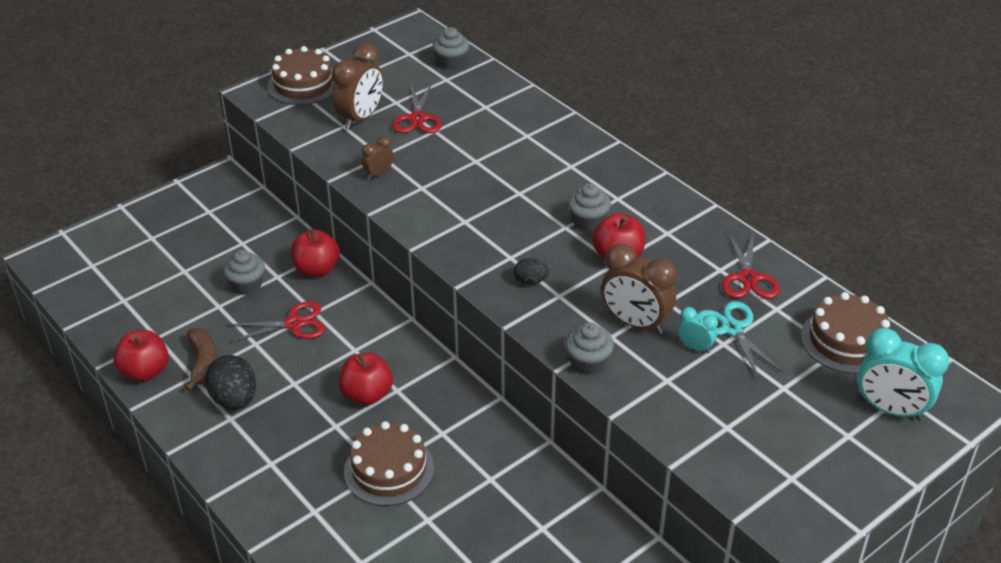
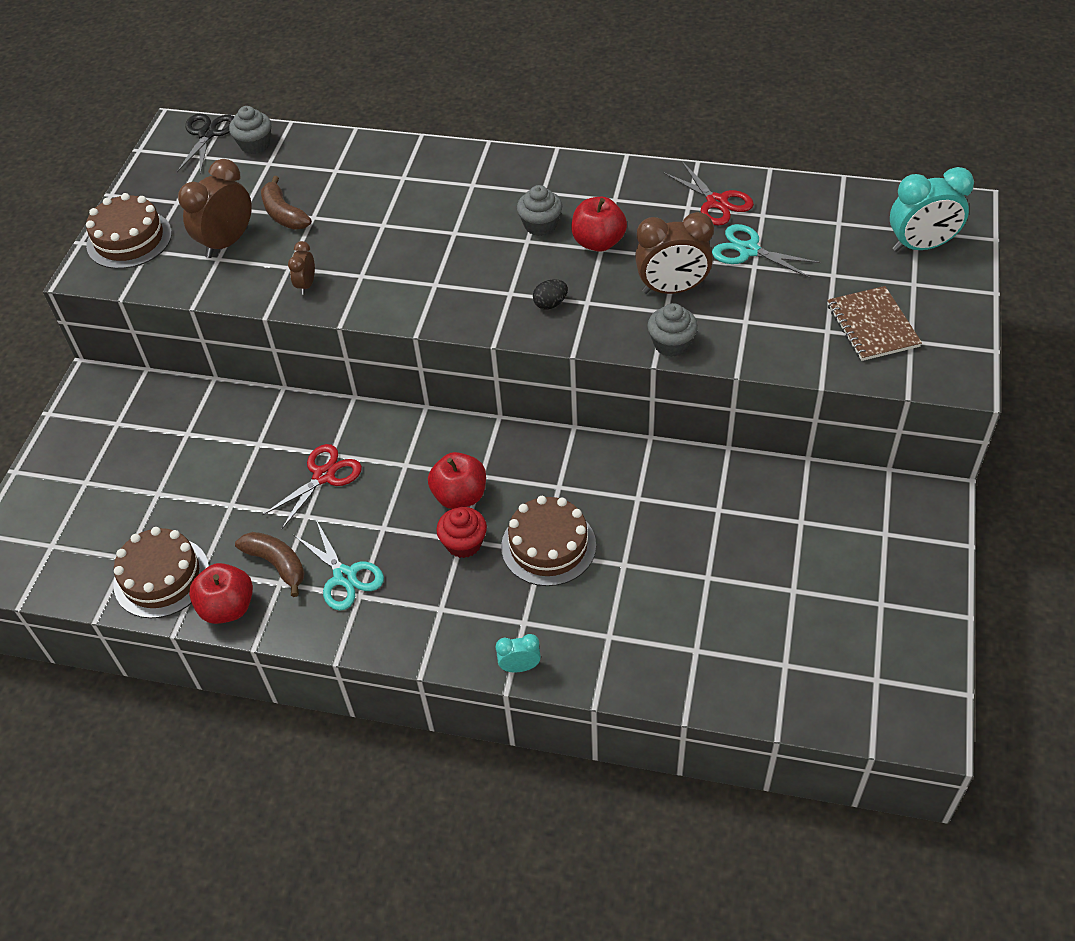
camera: 35 degrees left, 10 degrees up
(234, 400) = (344, 577): black egg -> turquoise scissors
(247, 285) = (237, 468): grey cupcake -> none
(317, 269) = (290, 415): red apple -> none
(334, 429) = (464, 543): none -> red cupcake
(360, 118) = (227, 242): brown clock -> brown clock turned 135 degrees counterclockwise
(417, 118) = (284, 214): red scissors -> brown banana
(428, 40) = (207, 134): none -> black scissors
(695, 347) = (737, 281): turquoise clock -> turquoise clock (520, 667)
(770, 446) = (872, 325): none -> brown notebook
(846, 341) = (837, 211): brown cake -> brown cake (161, 577)

